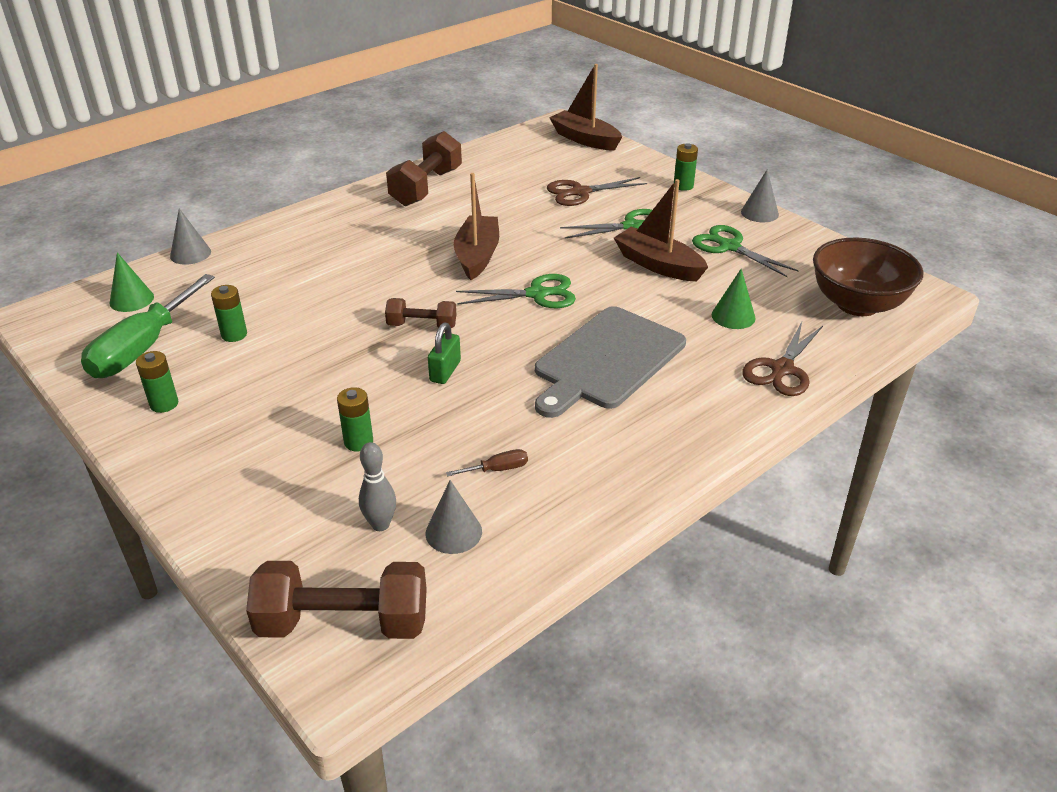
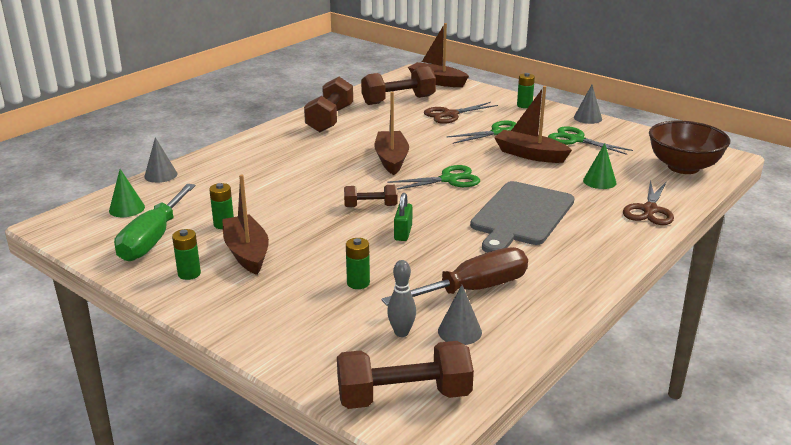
camera: 10 degrees left, 10 degrees down
(244, 380) = (247, 253): none -> brown boat
(497, 469) = (473, 289): brown screwdriver -> brown screwdriver, size x2.50
(523, 165) = (398, 100): none -> brown dumbbell

